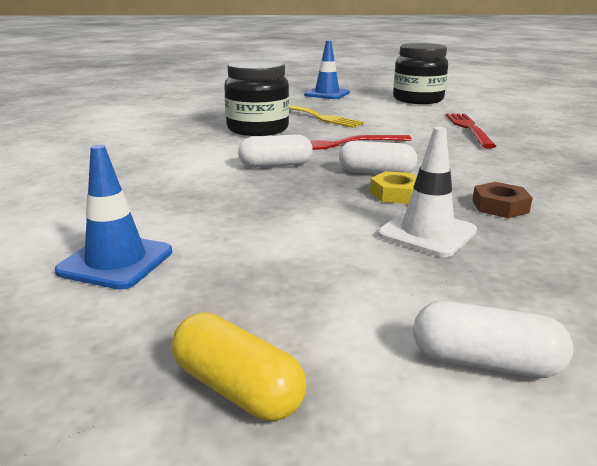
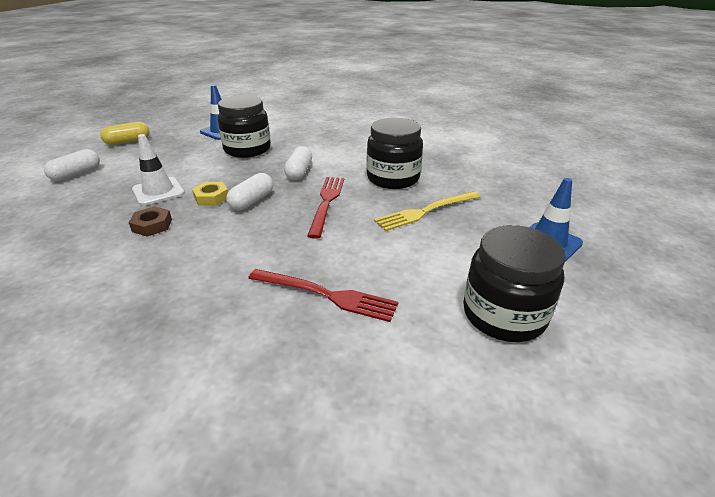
camera: 110 degrees right, 10 degrees up
(213, 211) = (247, 149): none -> black jar

